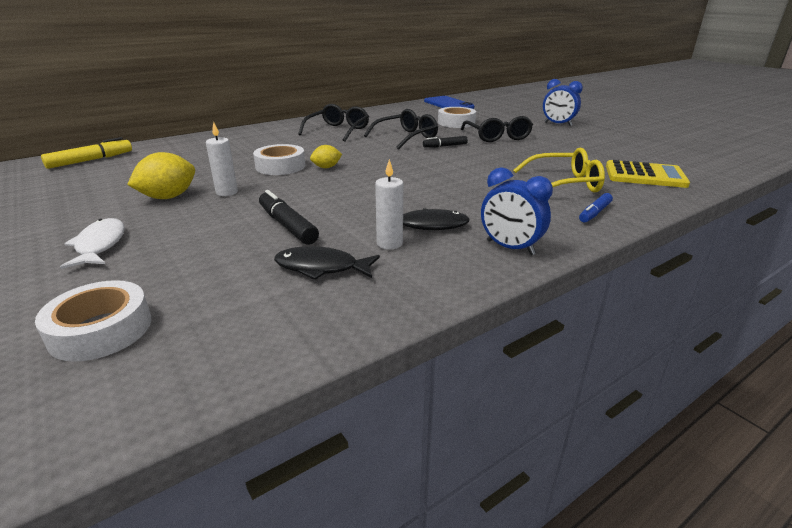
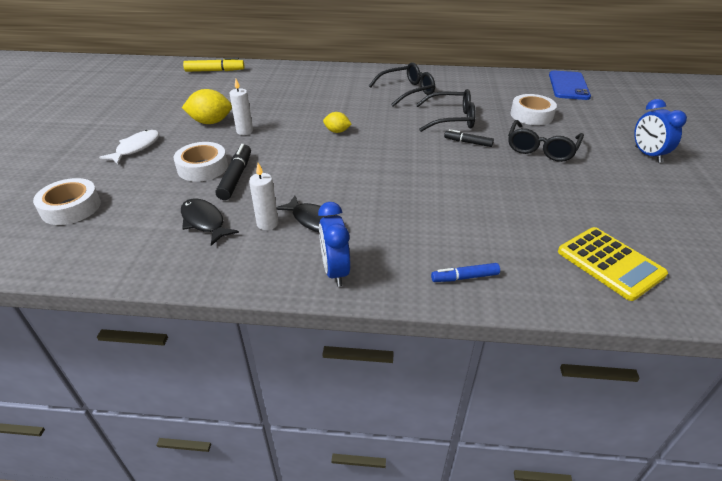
camera: 40 degrees right, 10 degrees up
(280, 166) = (309, 118): white tape -> white tape (202, 167)
(564, 184) = (499, 233): yellow glasses -> none

